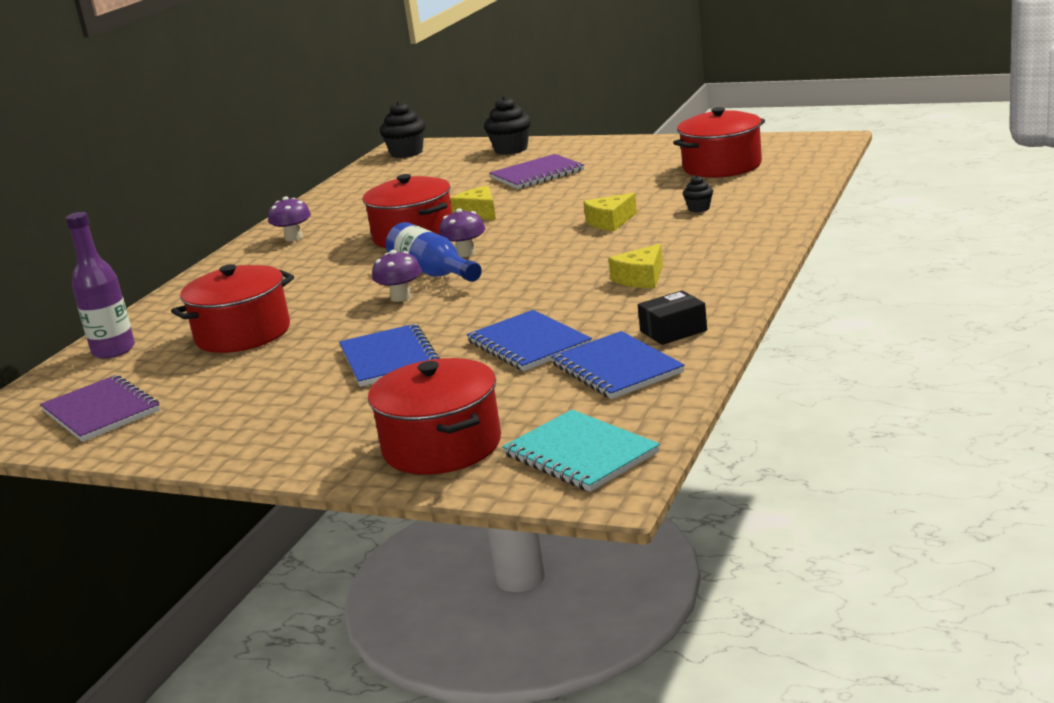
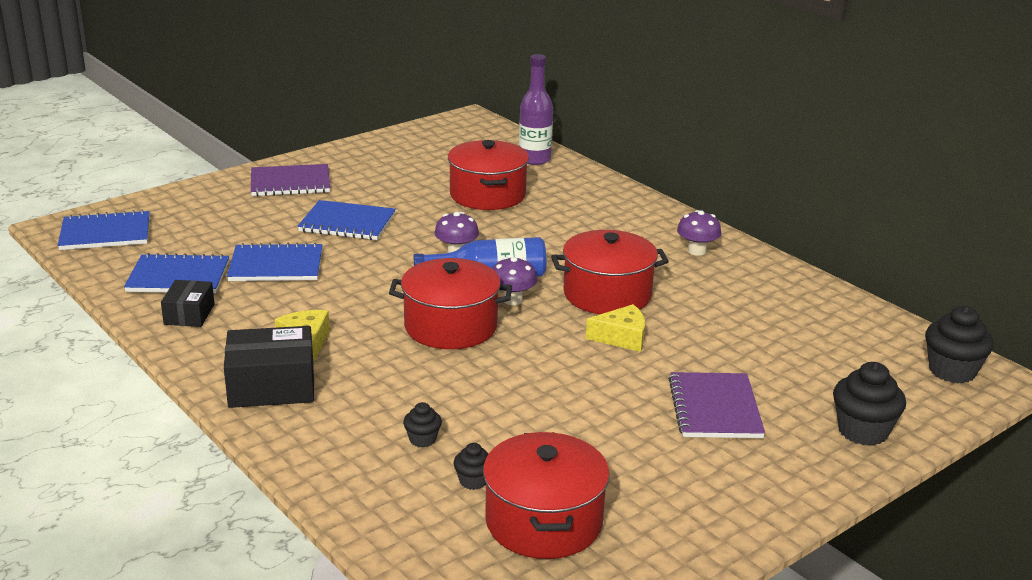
camera: 115 degrees right, 5 degrees up
(101, 411) = (433, 145): purple notebook -> purple notebook (290, 183)
(442, 446) = (195, 206): red pot -> red pot (451, 326)
(581, 454) = (105, 233): turquoise notebook -> blue notebook
(610, 222) = (471, 383): yellow cheese -> none
(716, 187) = (473, 481): none -> black cupcake
(719, 261) = (271, 386): none -> black box

